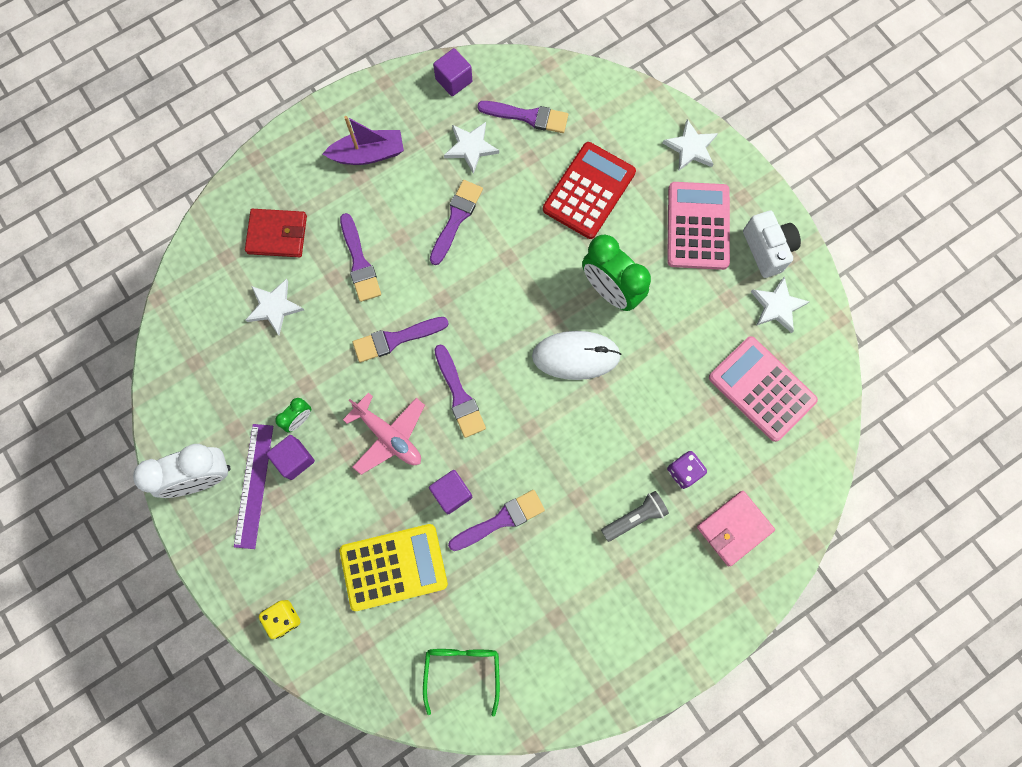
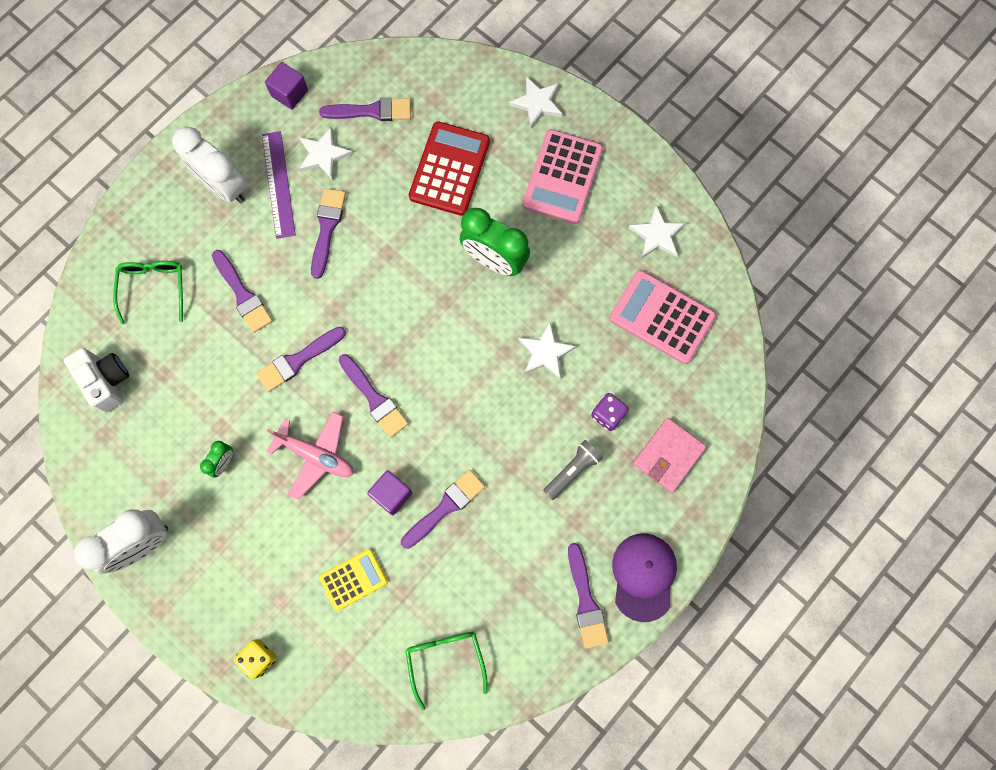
camera: 15 degrees left, 0 degrees up
(254, 485) = (195, 538): purple ruler -> purple ruler (278, 184)
(274, 307) = (169, 360): white star -> white star (545, 352)
(277, 235) = (153, 288): red wallet -> green glasses
(294, 459) = (229, 502): purple cube -> none
(368, 154) = (223, 186): purple boat -> white clock
(393, 567) = (353, 579): yellow calculator -> yellow calculator, size x0.60
(576, 356) = (477, 331): white mouse -> none
(615, 651) = (586, 601): none -> purple brush
(679, 642) = (643, 576): none -> purple cap
(697, 226) = (562, 177): pink calculator -> pink calculator turned 150 degrees counterclockwise
(767, 249) = (634, 183): white camera -> white camera (107, 381)

